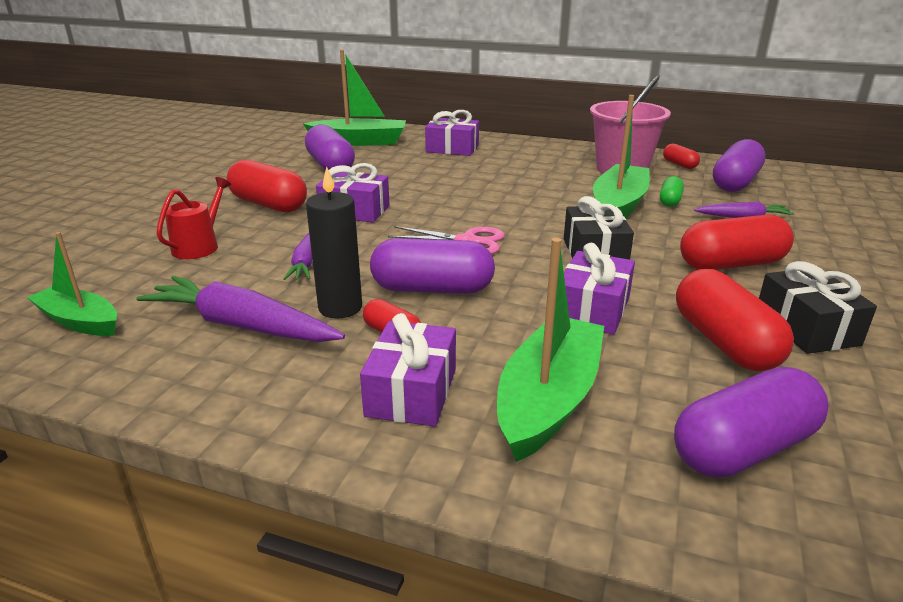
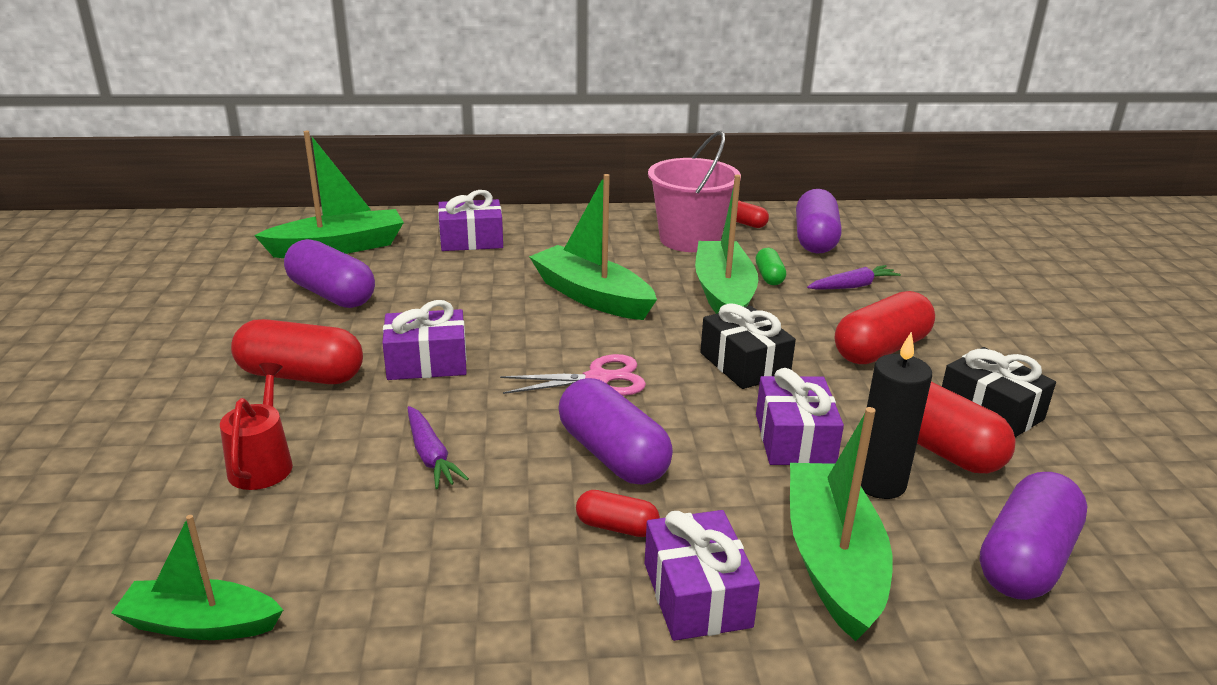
camera: 25 degrees left, 0 degrees up
(242, 325) = (431, 566): purple carrot -> none
(340, 308) = (529, 508): black candle -> black candle (879, 483)
(432, 289) = (612, 455): purple capsule -> purple capsule turned 75 degrees clockwise
(509, 192) = (591, 296): none -> green boat

